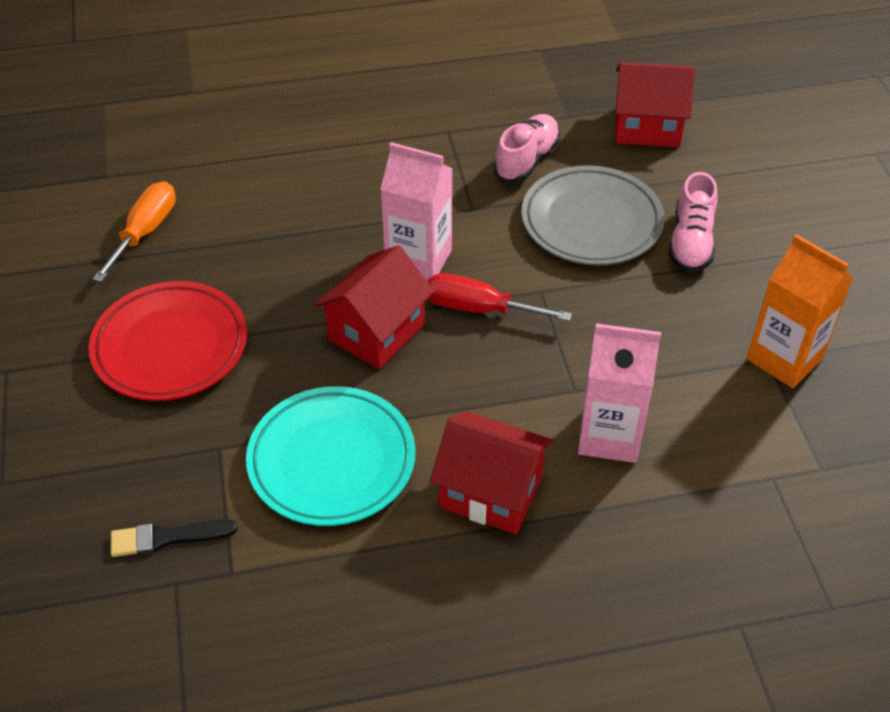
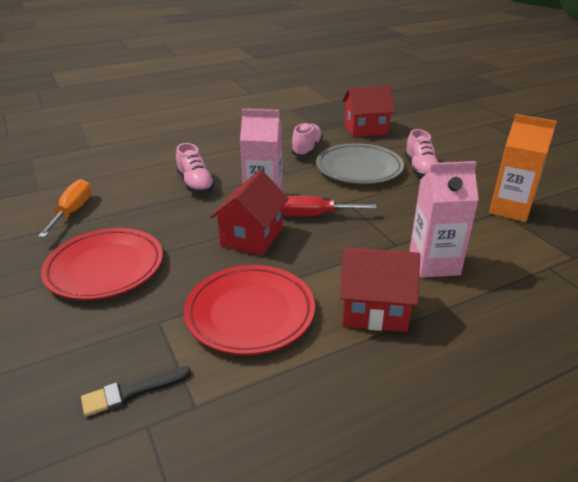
camera: 15 degrees left, 15 degrees down
(329, 208) = (195, 184): none -> pink shoe
(332, 461) = (250, 313): turquoise plate -> red plate

